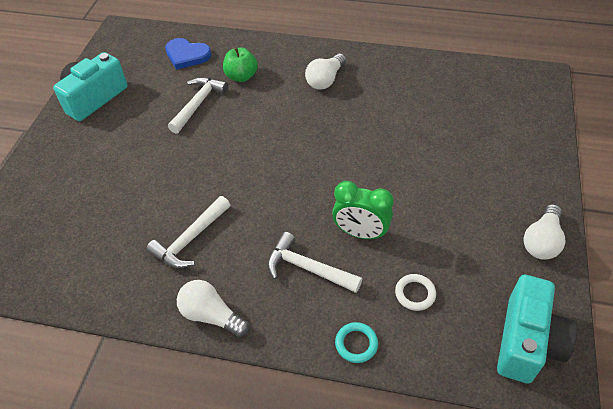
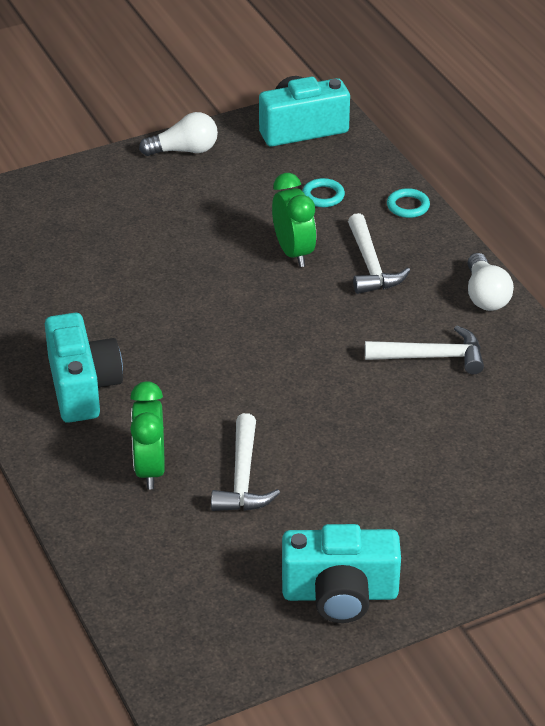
camera: 130 degrees left, 10 degrees down
(187, 55) = (158, 556): blue heart -> none
(198, 104) = (242, 477): white hammer -> white hammer turned 75 degrees counterclockwise
(241, 76) = (150, 469): green apple -> green clock
(325, 80) = (82, 387): white light bulb -> turquoise camera
(415, 294) = (323, 196): white ring -> turquoise ring

